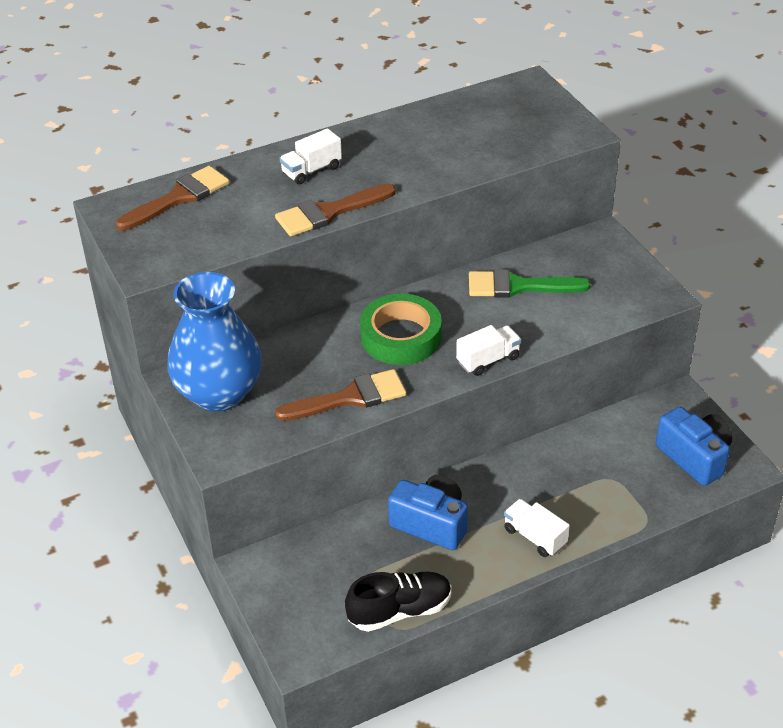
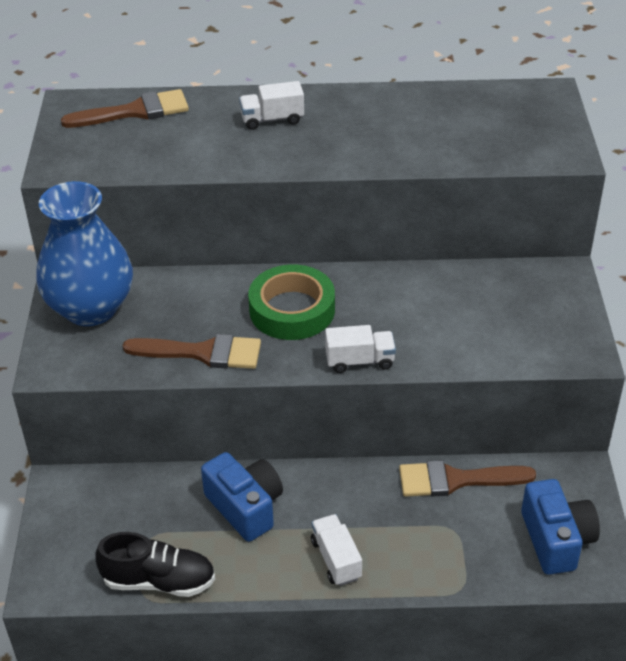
camera: 25 degrees right, 0 degrees up
(329, 212) = (257, 163): brown brush -> brown brush (456, 480)
(518, 286) = (441, 297): green brush -> none

